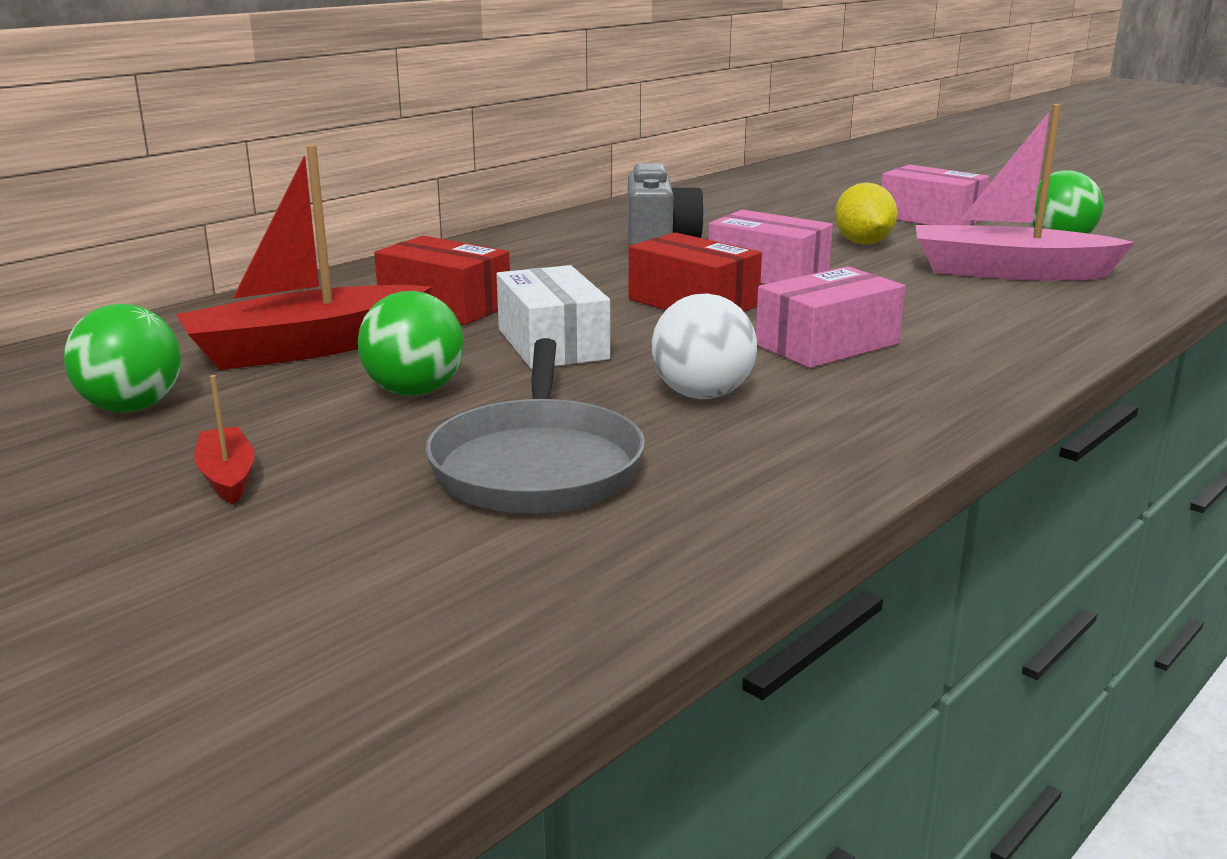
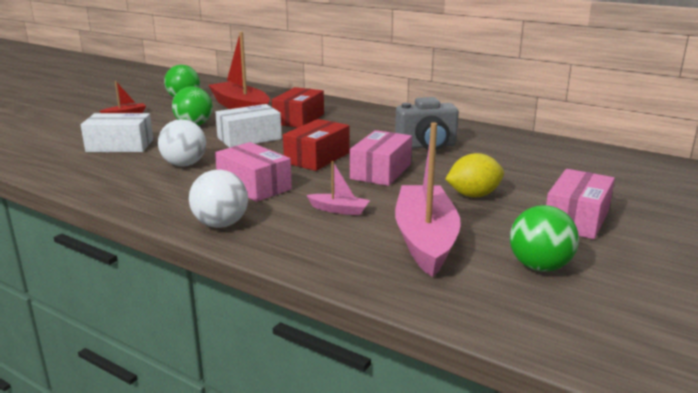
camera: 80 degrees right, 0 degrees up
(537, 465) = (120, 145): grey pan -> white box
(923, 301) = (339, 210): none -> pink boat
(995, 366) = (221, 224): none -> white ball

